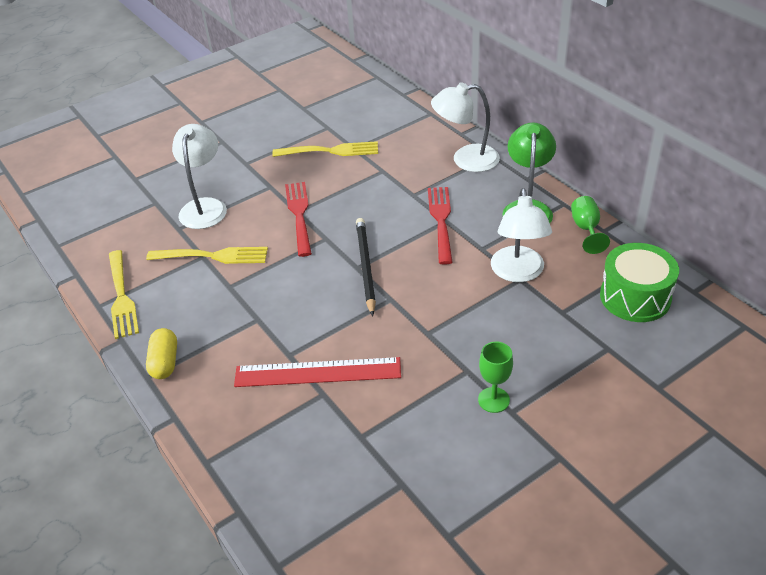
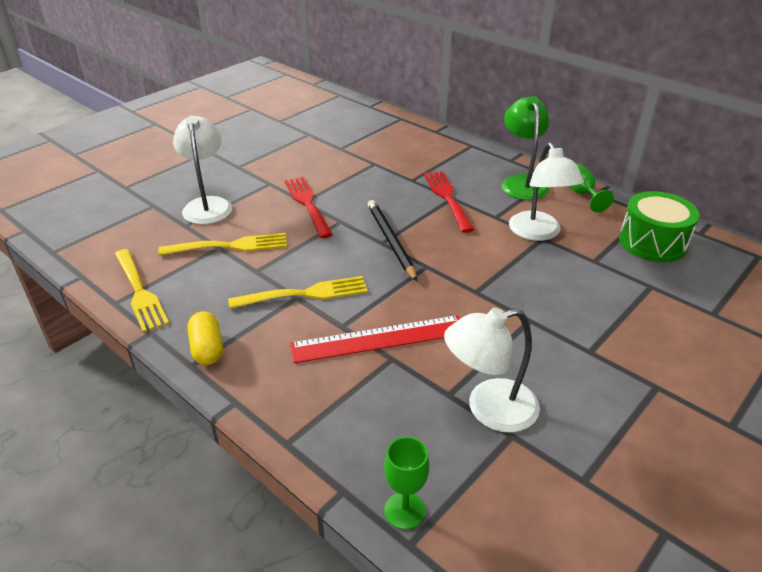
camera: 15 degrees left, 5 degrees down
(330, 151) = (318, 152): yellow fork -> yellow fork (304, 294)
(466, 160) = (449, 150): white lamp -> white lamp (489, 409)
(493, 400) = (567, 343): green goblet -> green goblet (405, 510)

